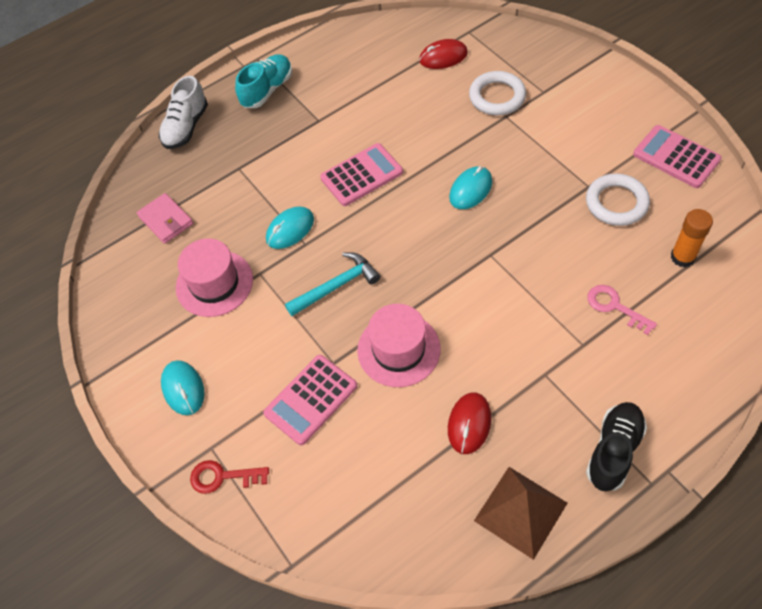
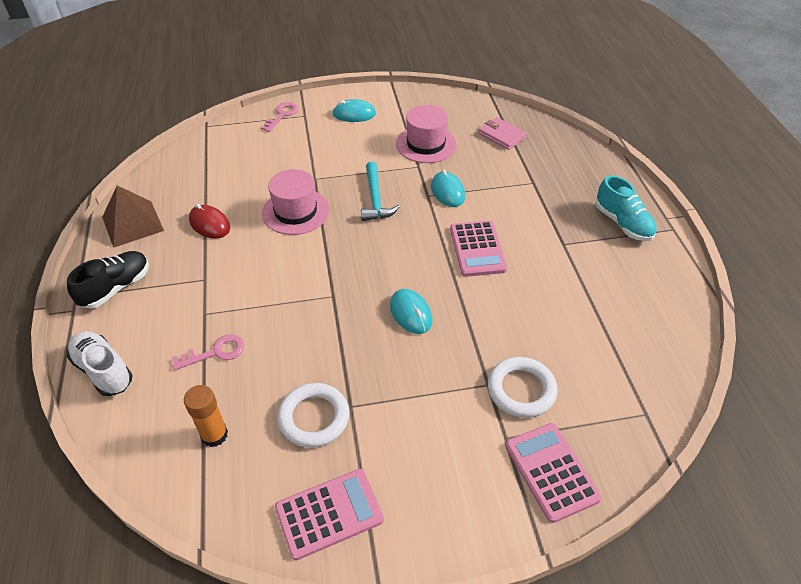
camera: 110 degrees right, 10 degrees down
(166, 220) = (502, 136): pink wallet -> pink wallet turned 60 degrees clockwise
(186, 127) = (599, 166): white shoe -> white shoe (103, 370)
(223, 477) = (282, 115): red key -> pink key
(311, 399) = (297, 161): pink calculator -> pink calculator (551, 471)
(443, 57) = (610, 370): red mouse -> none
(613, 451) = (116, 288): black shoe -> black shoe turned 105 degrees counterclockwise

